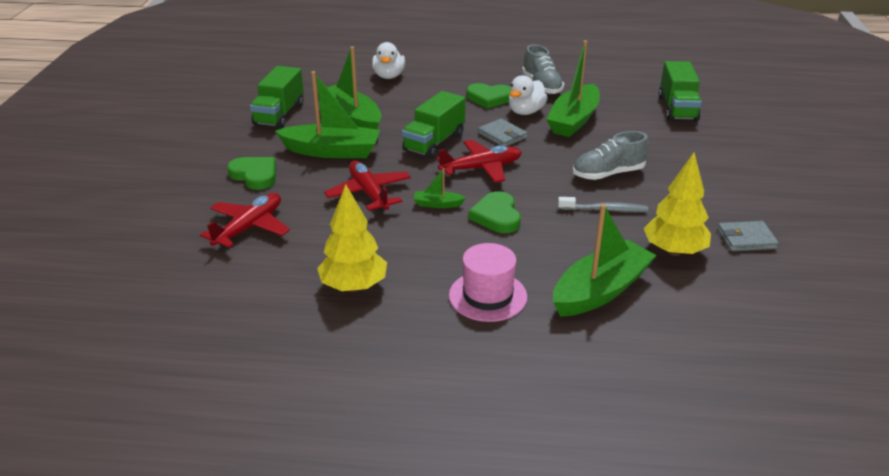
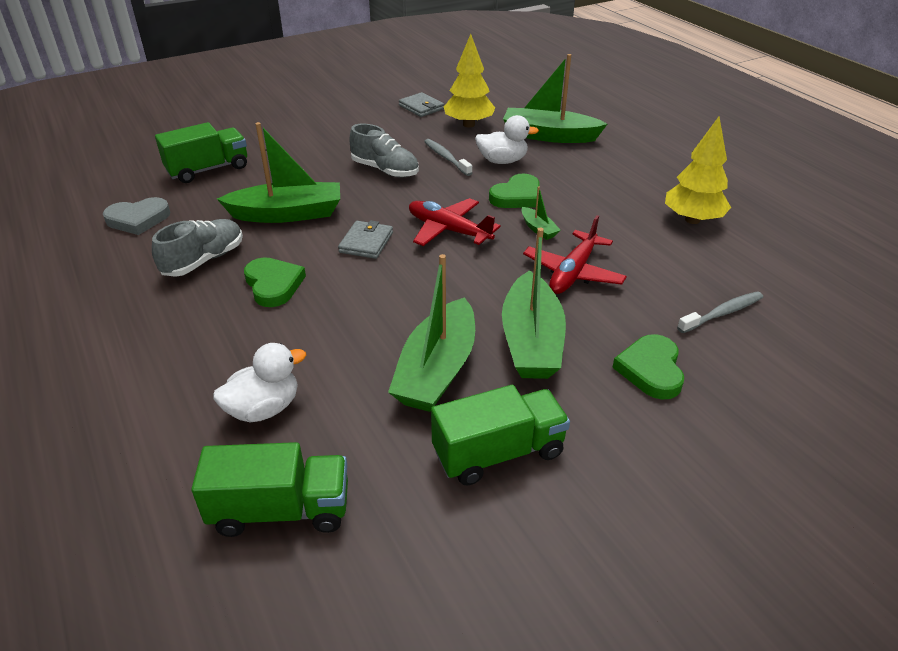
camera: 125 degrees left, 5 degrees up
(249, 227) = (722, 313): red plane -> grey toothbrush
(332, 151) = (531, 341): green boat -> green boat turned 150 degrees counterclockwise
(434, 142) = (428, 278): green truck -> green truck (281, 510)
(488, 296) = (615, 168): pink hat -> none
(526, 112) = (291, 248): white duck -> white duck (502, 161)
(618, 77) = (138, 219): none -> grey heart

